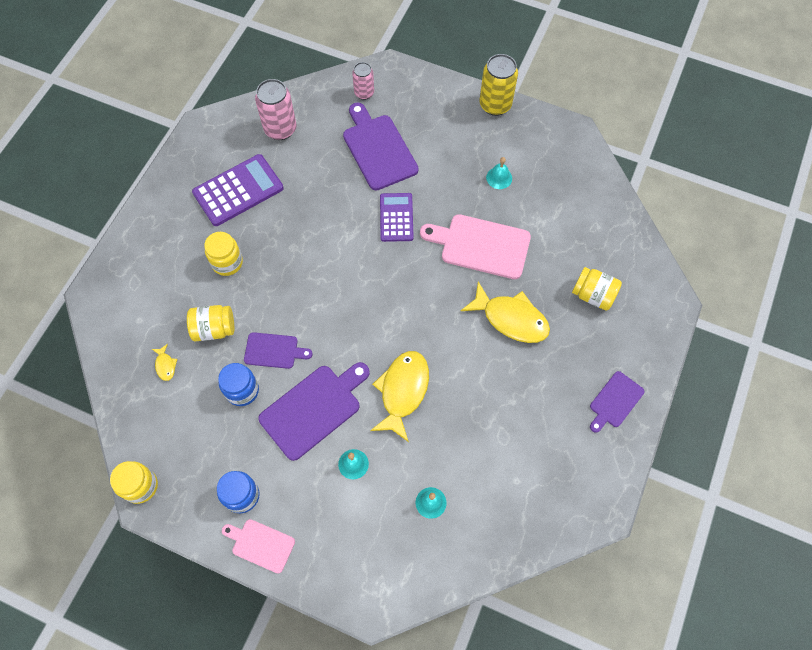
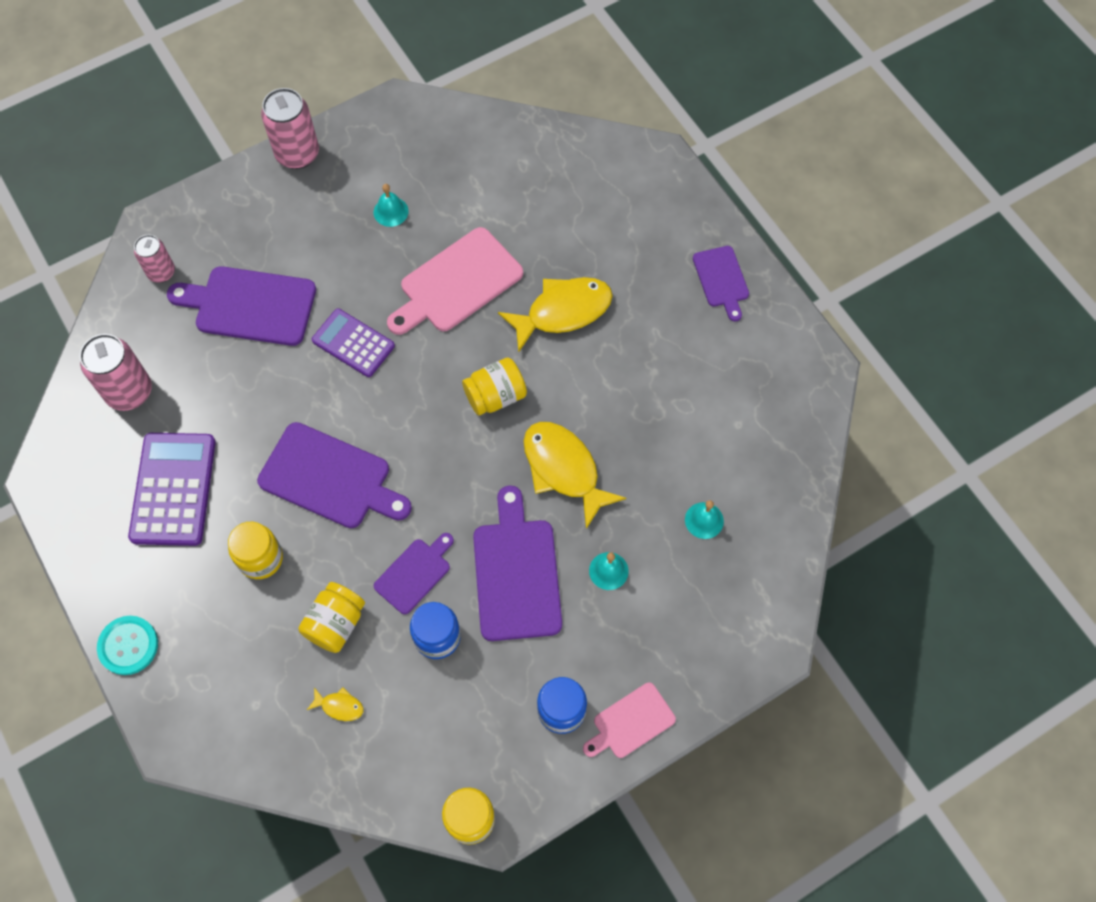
camera: 55 degrees left, 0 degrees up
(133, 233) = (128, 646): none -> turquoise button
(302, 264) = (330, 478): none -> purple cutting board
(495, 105) = (297, 154): yellow can -> pink can
(593, 295) = (596, 219): yellow jar -> yellow jar (495, 396)

